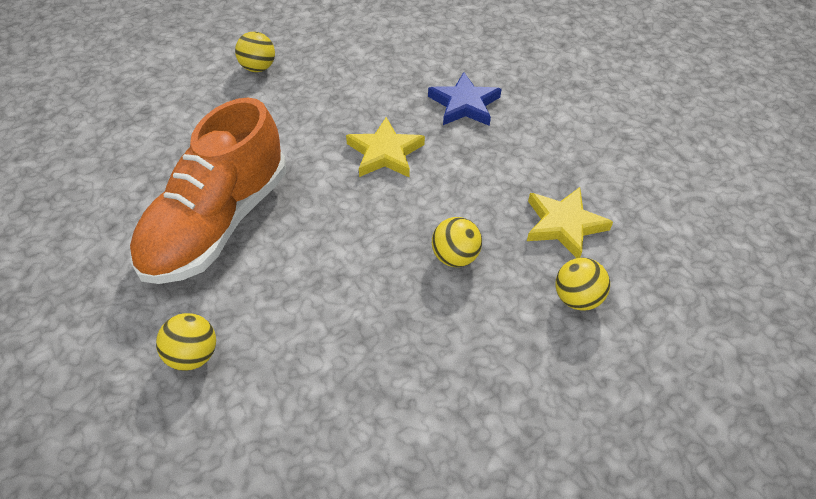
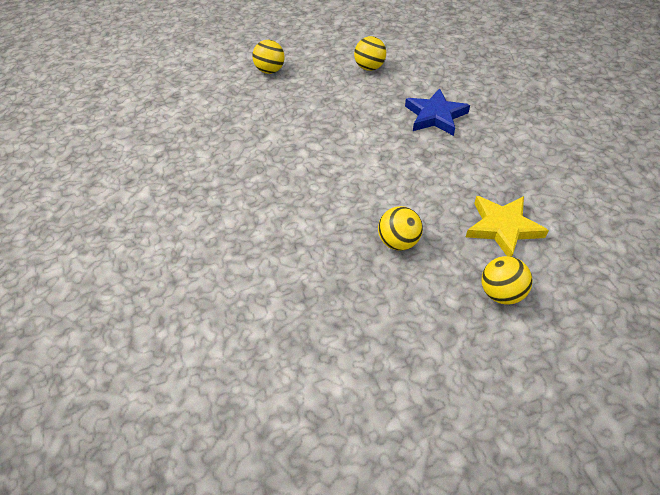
camera: 15 degrees right, 0 degrees up
(193, 355) = (166, 290): yellow ball -> yellow ball (369, 67)
(218, 223) = (209, 189): orange shoe -> none
(385, 153) = (358, 148): yellow star -> none

